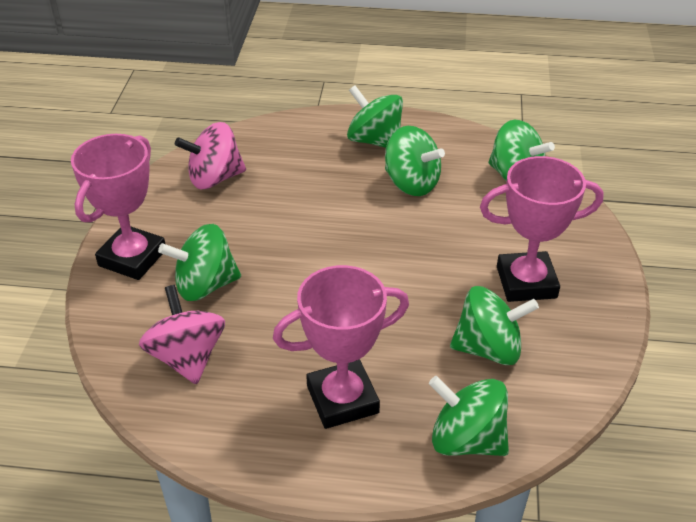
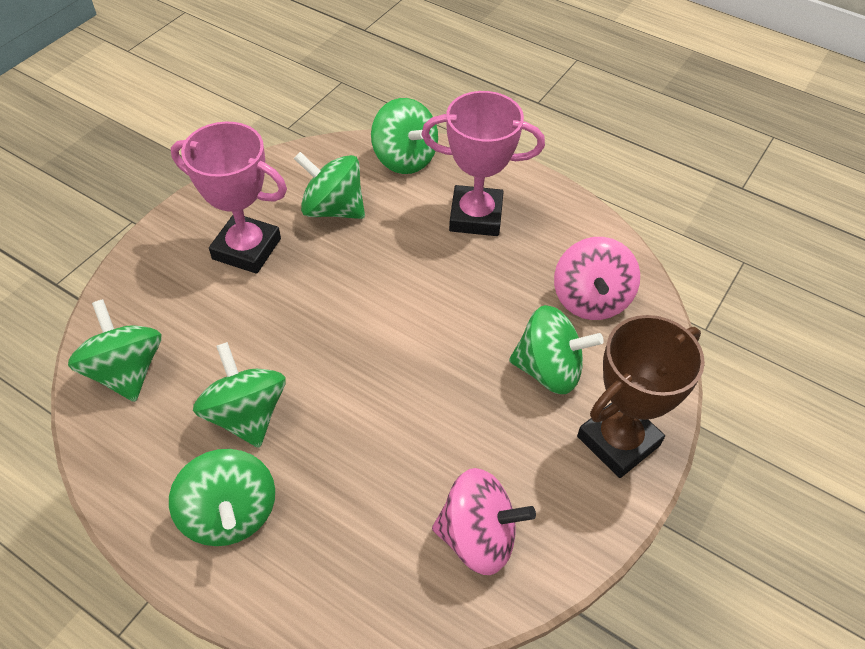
camera: 155 degrees left, 10 degrees up
(132, 258) = (618, 441): pink trophy -> brown trophy

